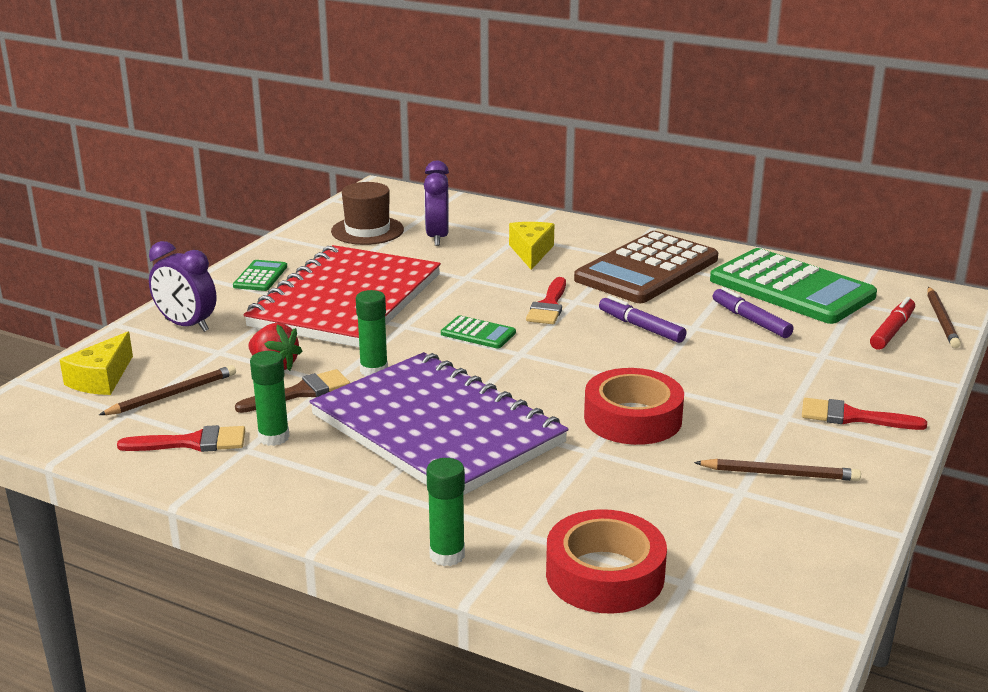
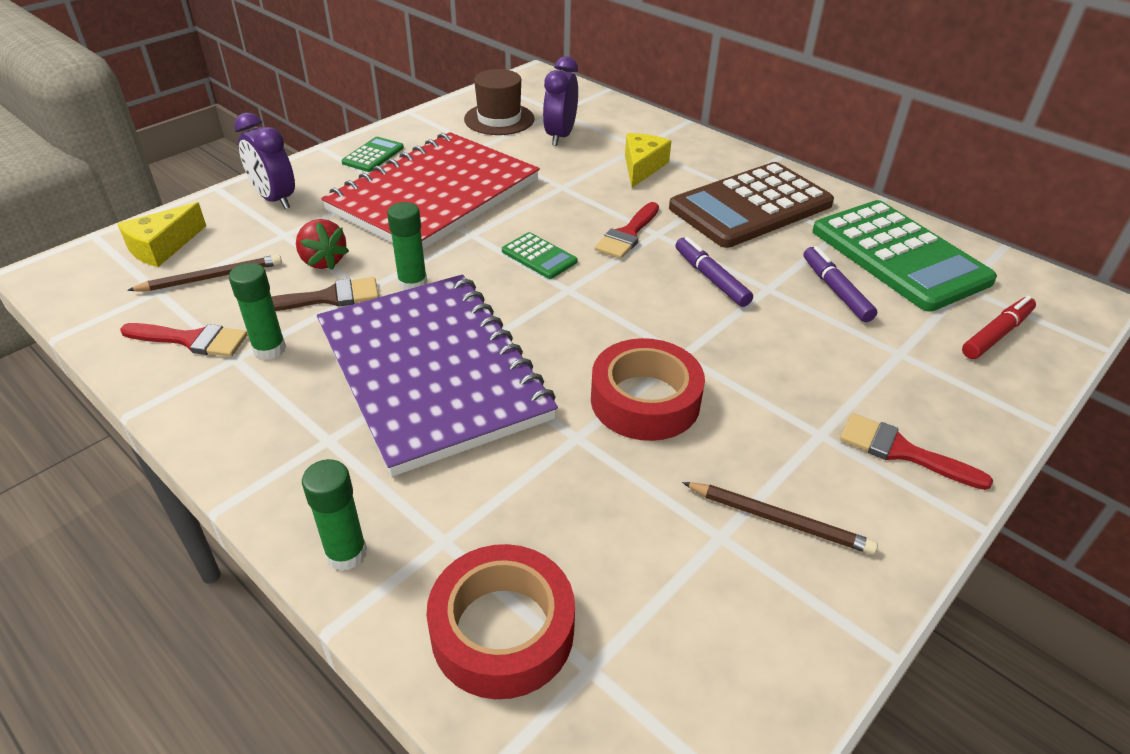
camera: 15 degrees right, 15 degrees up
(941, 320) = (1063, 329): brown pencil -> none

